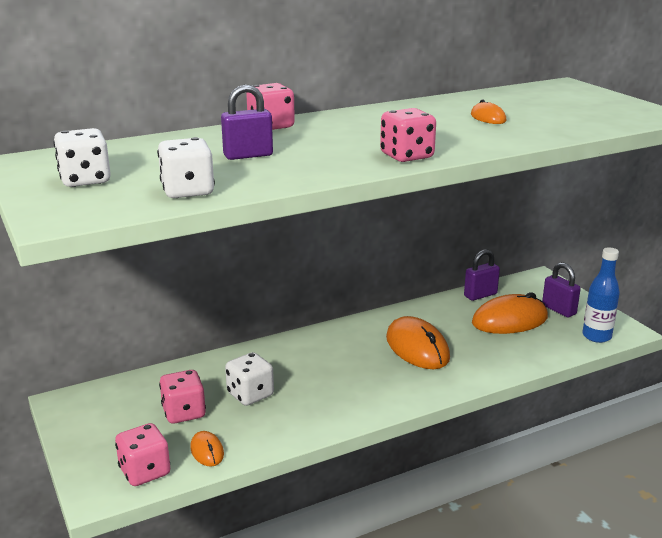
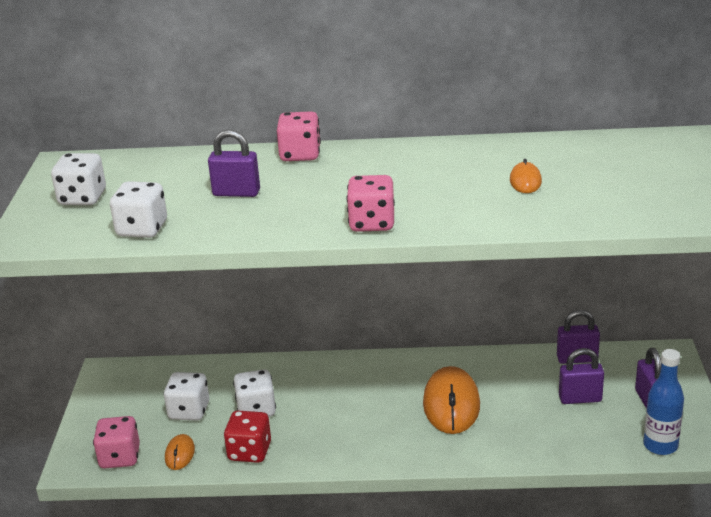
camera: 30 degrees right, 5 degrees up
(184, 413) = (189, 411): pink dice -> white dice
(275, 430) = (249, 452): none -> red dice
(509, 320) = (580, 398): orange mouse -> purple padlock

